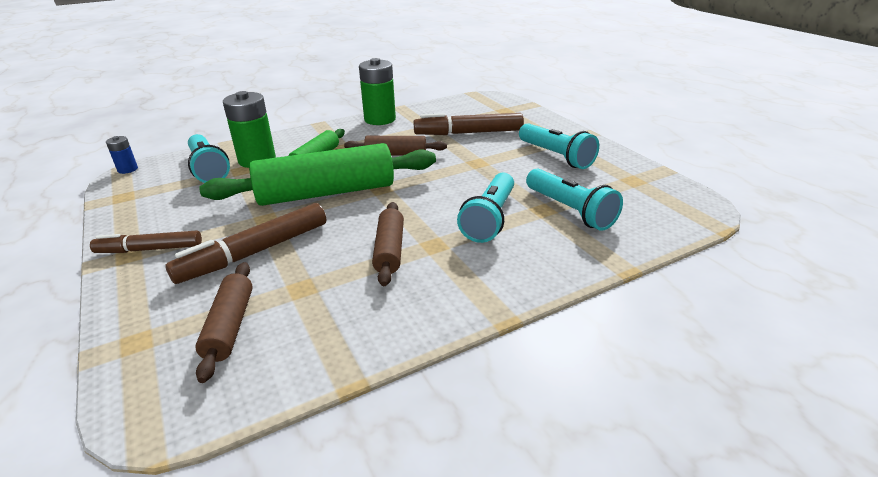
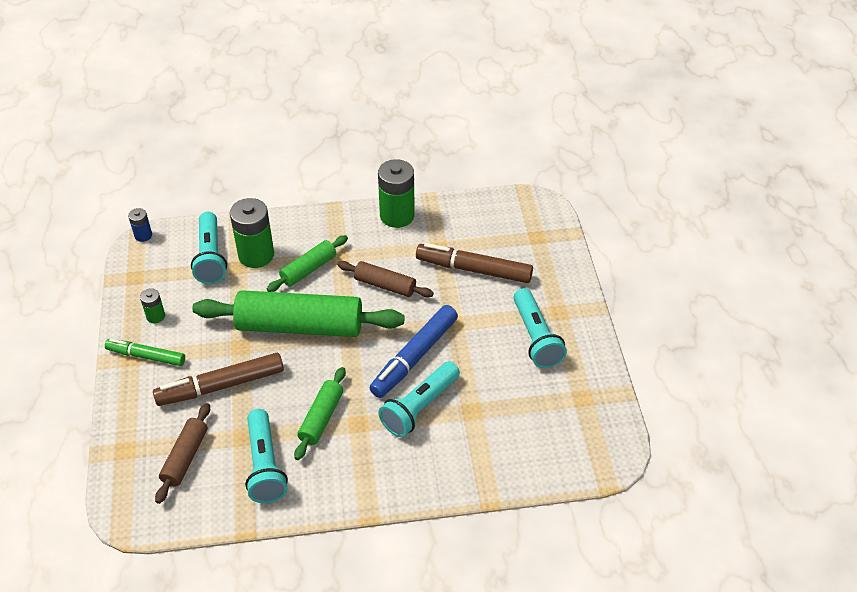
camera: 20 degrees right, 15 degrees up
(150, 249) = (146, 356): brown marker -> green marker
(155, 217) = (155, 316): none -> green battery
(389, 250) = (321, 418): brown rolling pin -> green rolling pin
(457, 188) = (414, 357): none -> blue marker
(570, 210) = (494, 419): turquoise flashlight -> turquoise flashlight (265, 465)

